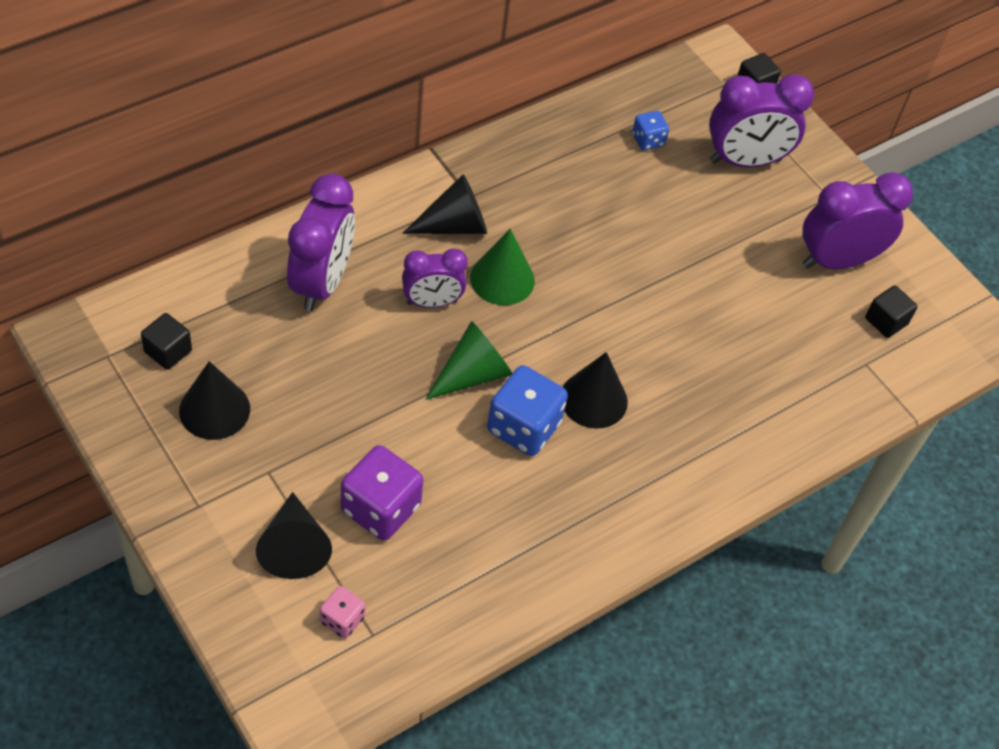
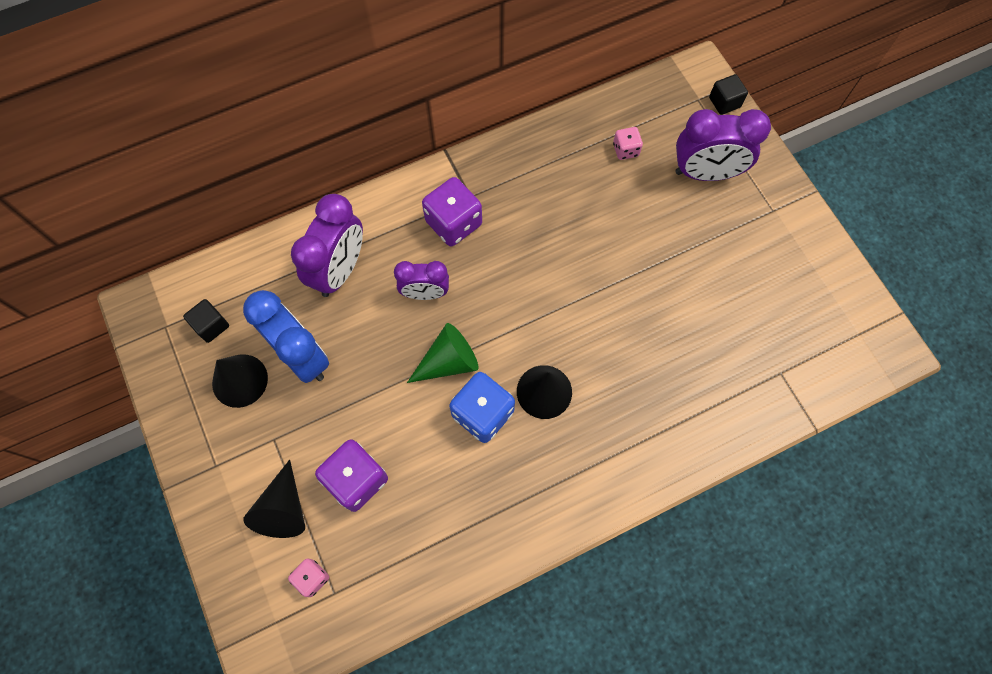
camera: 15 degrees right, 15 degrees up
(289, 378) = (302, 356): none -> blue clock
(454, 225) = (453, 223): black cone -> purple dice
(502, 279) = (485, 275): green cone -> none
(648, 140) = (625, 150): blue dice -> pink dice
(837, 260) = (771, 272): purple clock -> none
(886, 321) = (804, 333): black cube -> none

